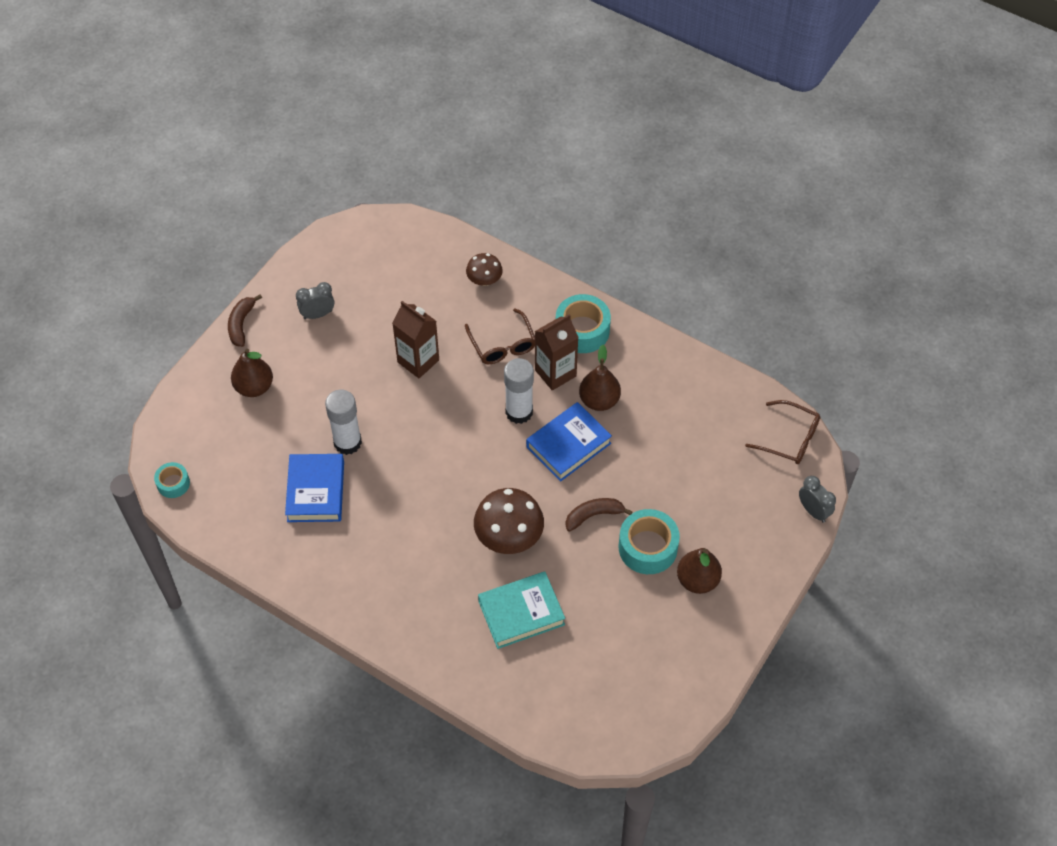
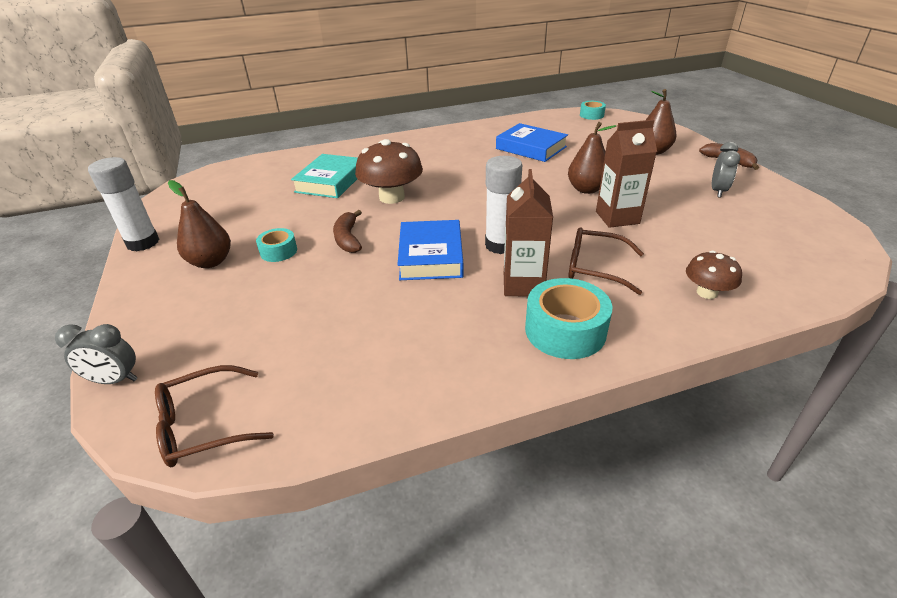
camera: 130 degrees right, 20 degrees down
(347, 442) = (560, 167): white glue stick -> white glue stick (143, 243)
(593, 515) = (348, 239): brown banana -> brown banana turned 150 degrees clockwise
(599, 400) = (456, 297): brown pear -> brown pear (586, 189)
(648, 547) = (278, 251): turquoise tape -> turquoise tape, size x0.57

